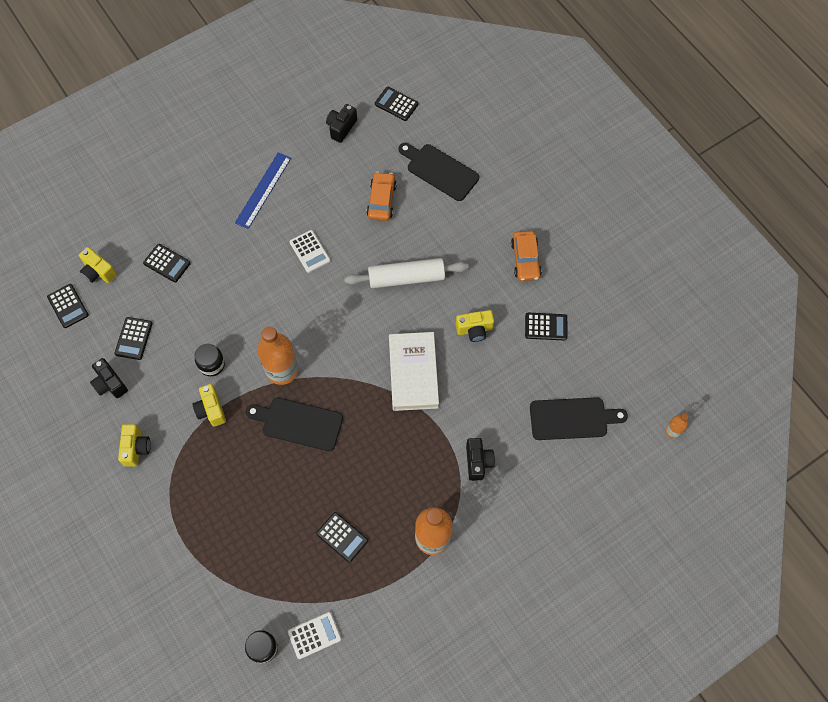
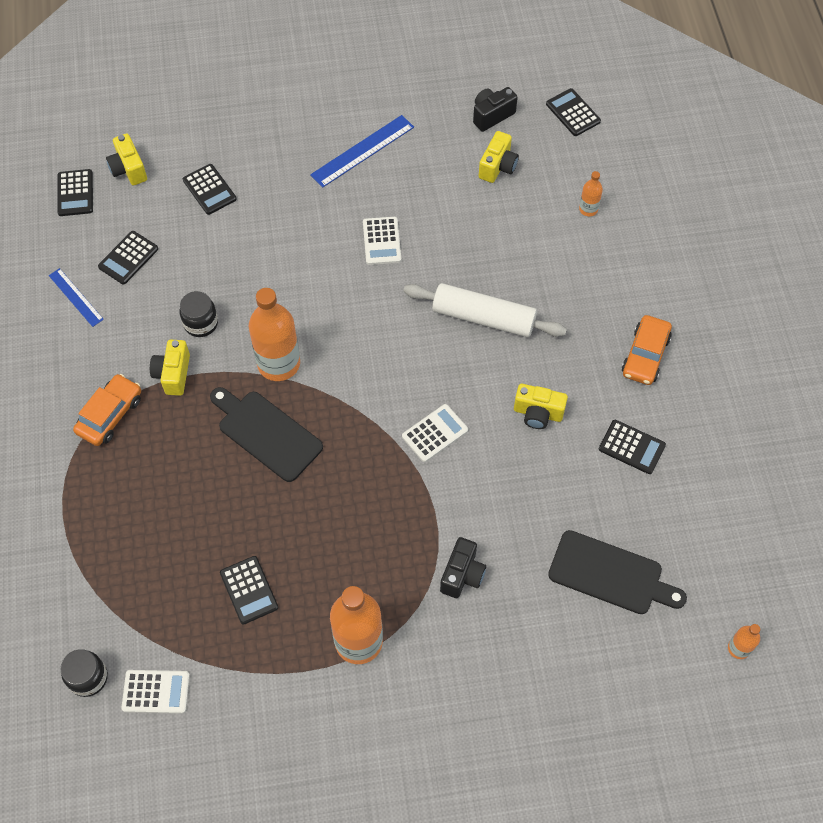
camera: 25 degrees right, 5 degrees down
(110, 384) = (76, 297): black camera -> blue ruler
(136, 448) = (66, 381): yellow camera -> yellow camera (498, 166)
(381, 200) = (498, 216): orange car -> orange car (110, 415)
(413, 373) = (435, 433): white book -> white calculator
(440, 171) = (588, 209): black cutting board -> orange bottle

